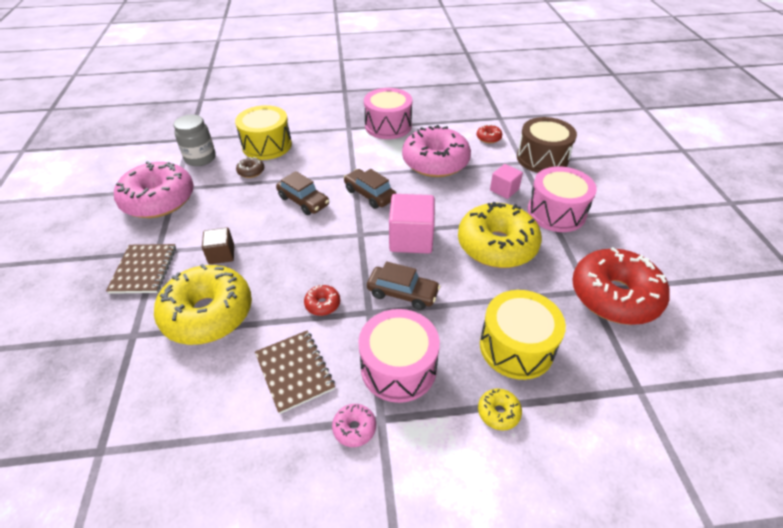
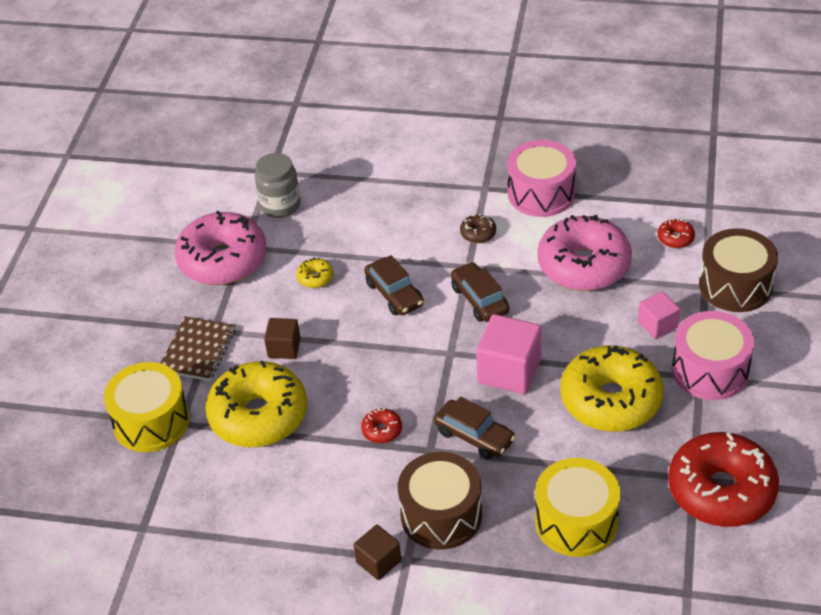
camera: 20 degrees right, 0 degrees up
(251, 171) = (339, 238): brown donut -> brown donut (478, 233)
(267, 145) = (368, 199): yellow drum -> yellow drum (151, 421)
(295, 371) = (334, 495): brown notebook -> none
(354, 428) = (378, 561): pink donut -> brown cube
(398, 367) = (441, 515): pink drum -> brown drum
(498, 412) = (526, 580): yellow donut -> yellow donut (315, 278)

